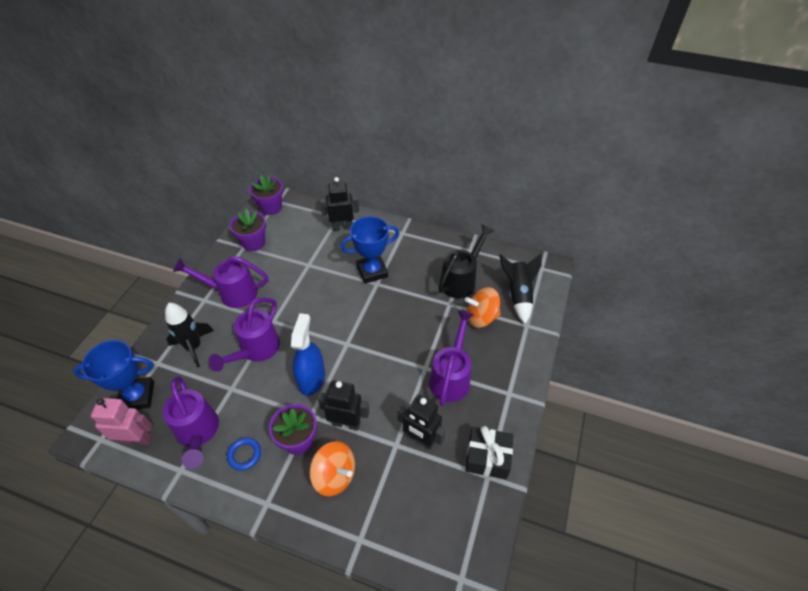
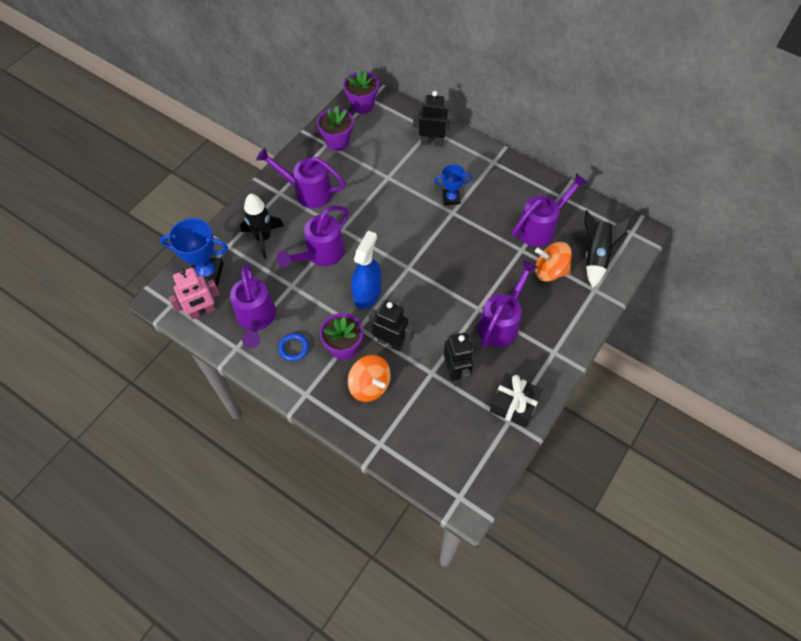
camera: 15 degrees right, 10 degrees up
(137, 439) = (202, 311): pink robot -> pink robot turned 135 degrees clockwise
(372, 271) = (451, 198): blue trophy -> blue trophy, size x0.61
(420, 439) = (455, 373): black robot -> black robot turned 150 degrees counterclockwise
(461, 280) = (540, 227): black watering can -> purple watering can

